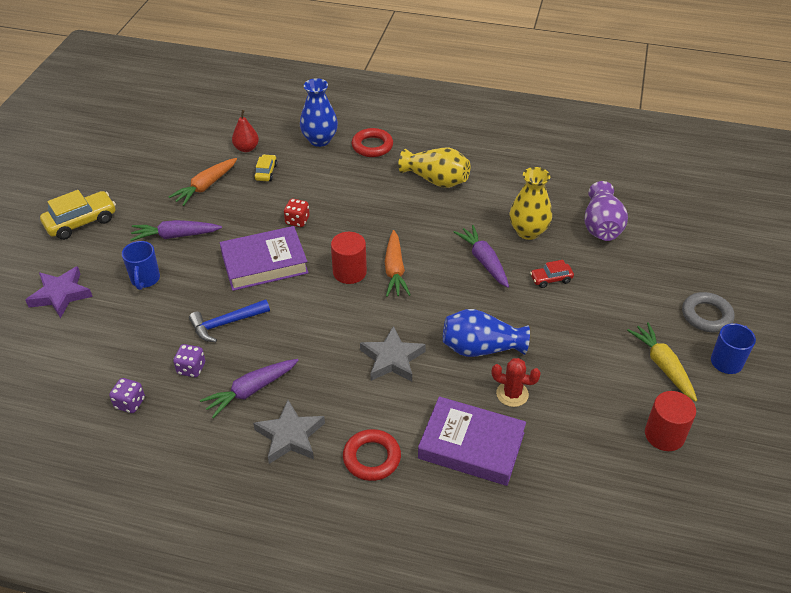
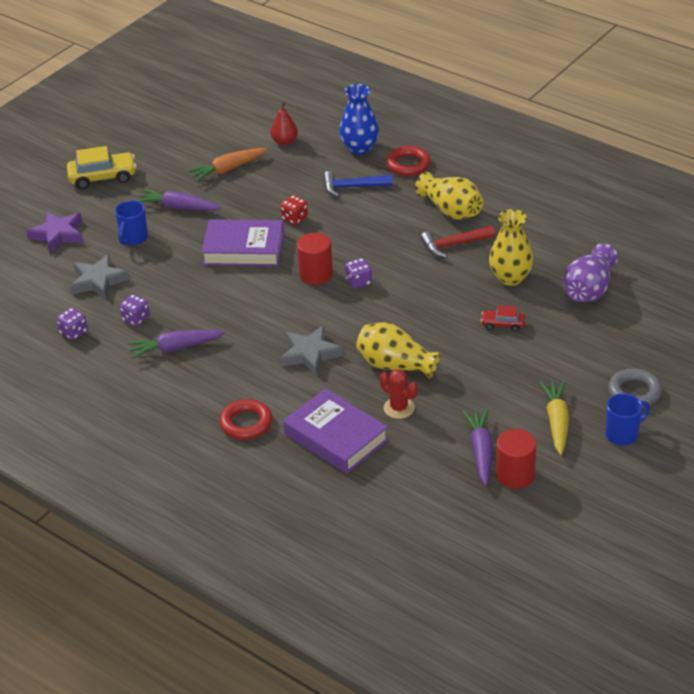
camera: 25 degrees right, 5 degrees down
(226, 323) = (183, 291): blue hammer -> blue hammer (352, 187)
(266, 172) = (290, 168): yellow car -> none
(290, 436) = (189, 390): grey star -> grey star (98, 281)
(395, 270) = (358, 282): orange carrot -> purple dice
(459, 212) = (454, 245): none -> red hammer
(480, 348) = (395, 365): blue vase -> yellow vase
(483, 261) = (448, 293): purple carrot -> purple carrot (481, 451)

